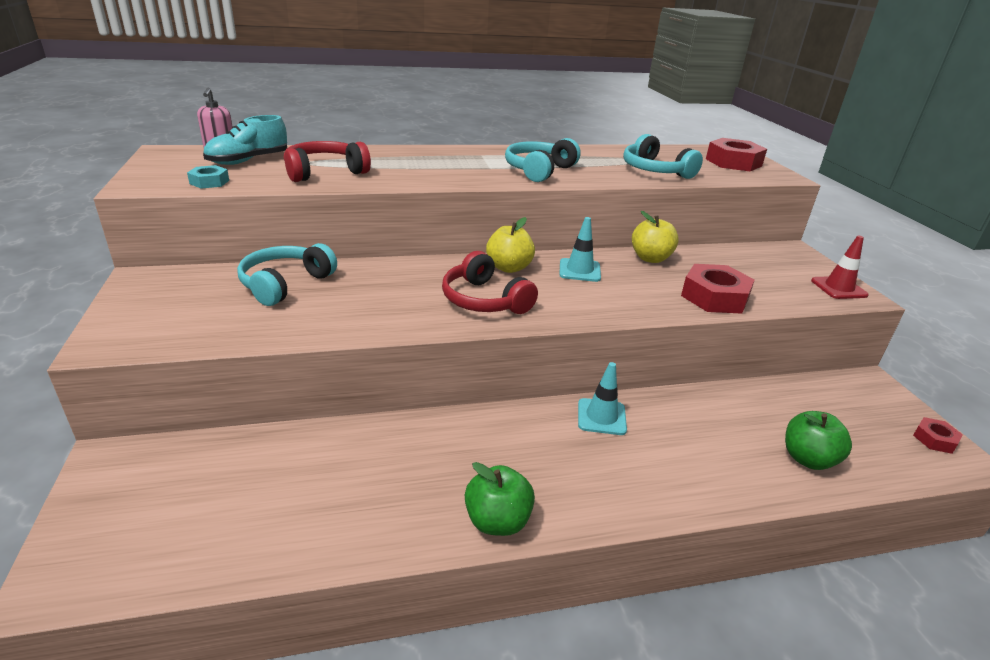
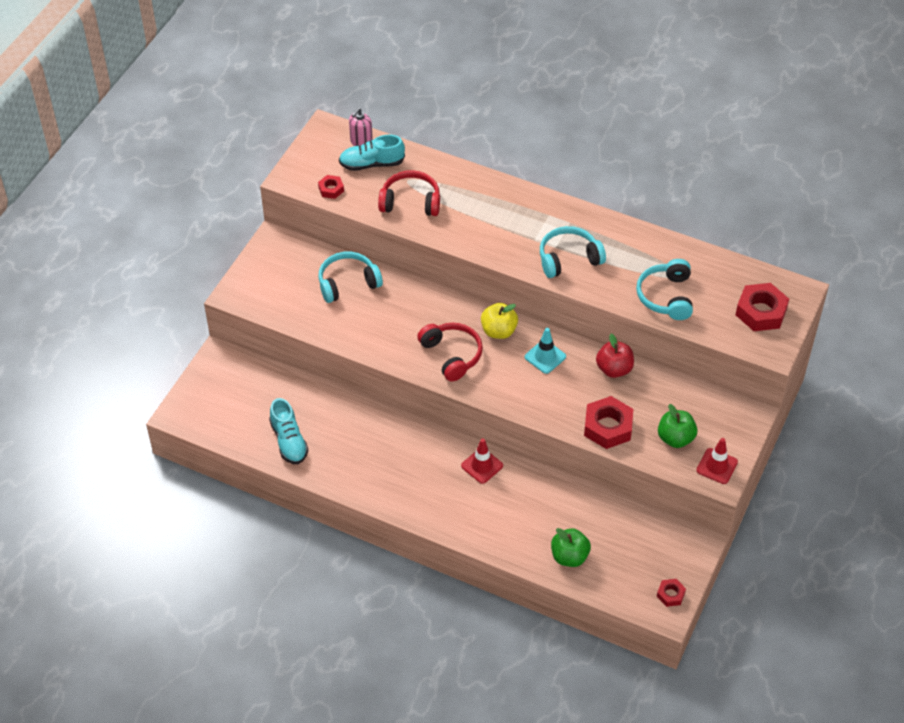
camera: 40 degrees right, 20 degrees up
(209, 182) = (331, 189): turquoise nut -> red nut
(314, 518) = (289, 441): none -> turquoise shoe
(484, 300) = (452, 355): red headphones -> red headphones turned 150 degrees clockwise
(497, 521) = (367, 490): green apple -> green apple (675, 438)
(601, 417) = (482, 466): turquoise traffic cone -> red traffic cone
(650, 258) = (614, 369): yellow apple -> red apple

